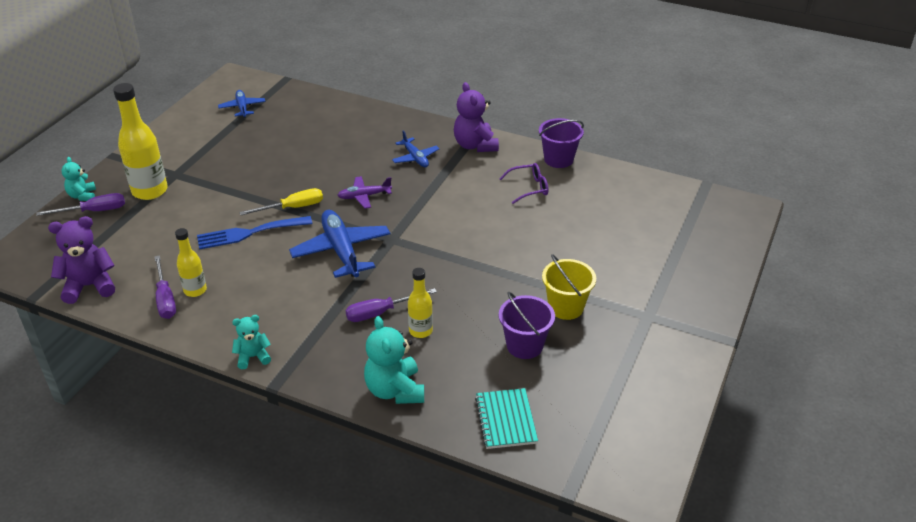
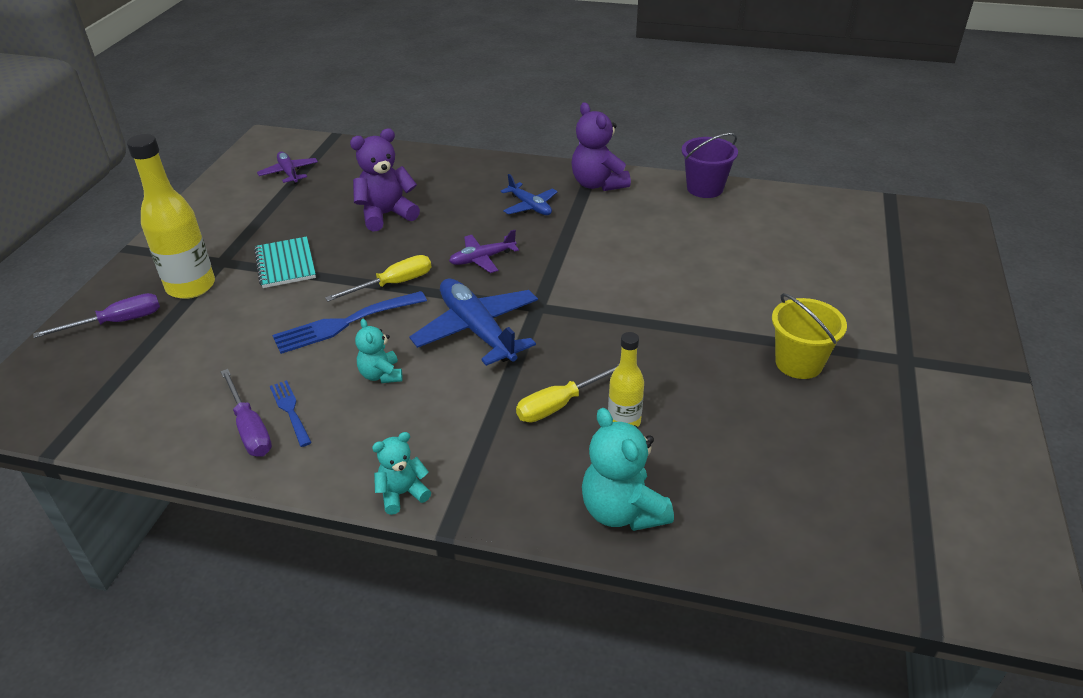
camera: 10 degrees left, 0 degrees up
(82, 196) = (96, 304): turquoise teddy bear -> turquoise teddy bear (381, 375)
(89, 286) = (132, 426): purple teddy bear -> purple teddy bear (386, 215)
(195, 290) = (290, 410): yellow bottle -> blue fork
(242, 108) = (289, 173): blue plane -> purple plane
(380, 312) = (560, 404): purple screwdriver -> yellow screwdriver
(505, 420) = (793, 530): turquoise notebook -> turquoise notebook (285, 264)
(524, 345) = (770, 421): purple bucket -> none
(529, 188) = (685, 224): purple glasses -> none

